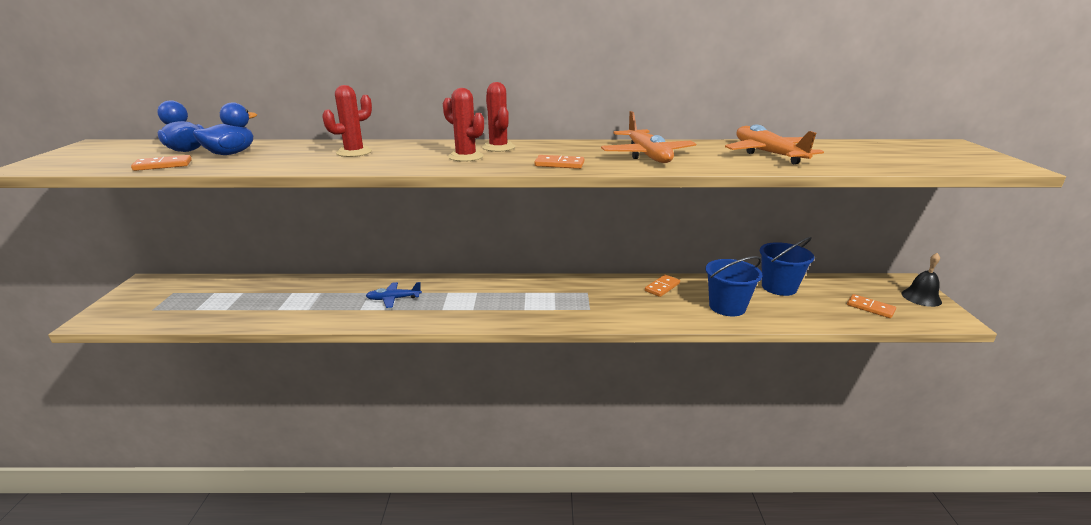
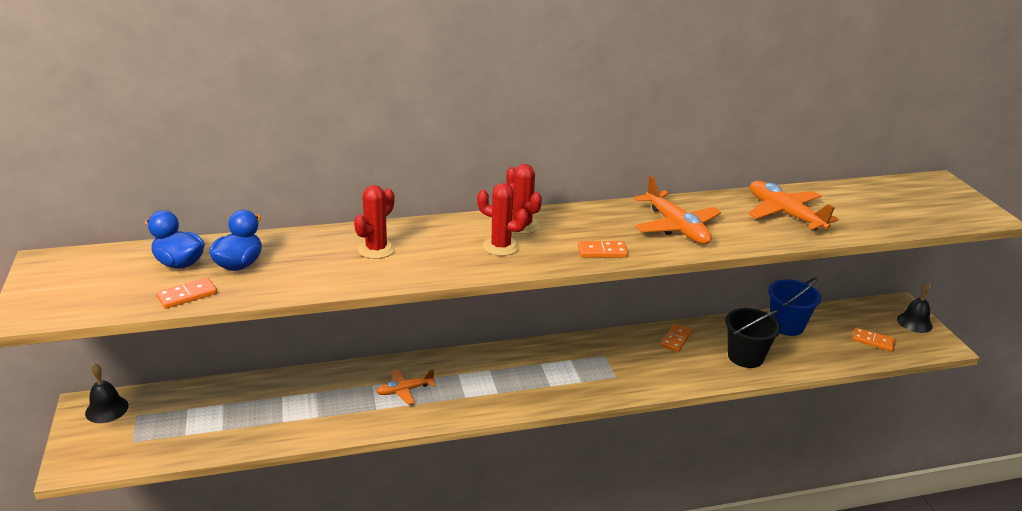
camera: 15 degrees left, 5 degrees up
(156, 286) = (107, 409): none -> black bell
(393, 299) = (404, 390): blue plane -> orange plane
(727, 307) = (745, 357): blue bucket -> black bucket

